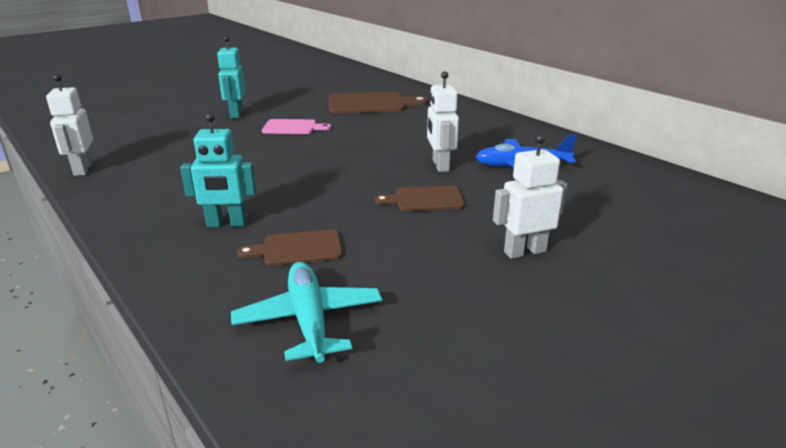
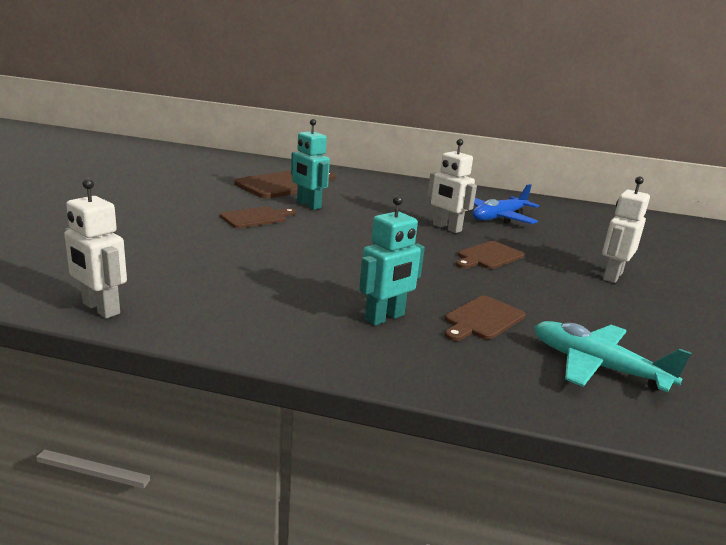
camera: 40 degrees left, 5 degrees down
(236, 114) = (164, 214): turquoise robot -> turquoise robot (308, 205)
(292, 127) = (256, 217): pink cutting board -> brown cutting board

